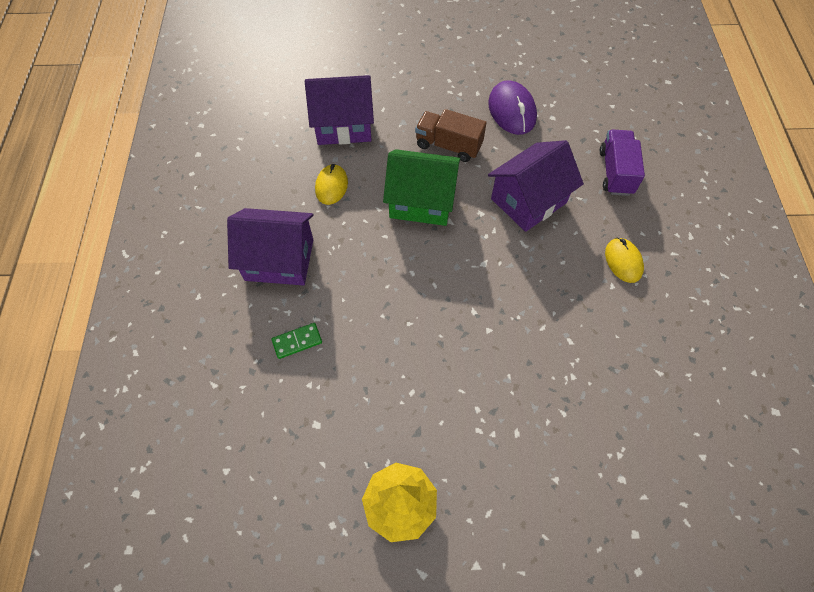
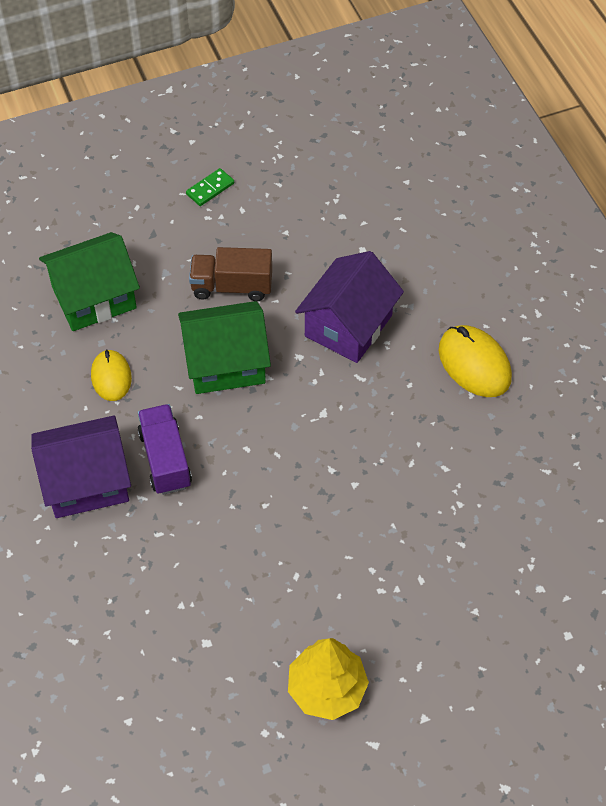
camera: 20 degrees left, 5 degrees down
(297, 341) = (148, 565): green domino -> green domino (210, 189)
(343, 125) = (94, 298): purple house -> green house
(512, 111) = (291, 221): purple mouse -> none
(615, 172) = (435, 263): purple truck -> purple truck (165, 459)
(623, 261) = (474, 364): yellow mouse -> yellow mouse, size x1.52

